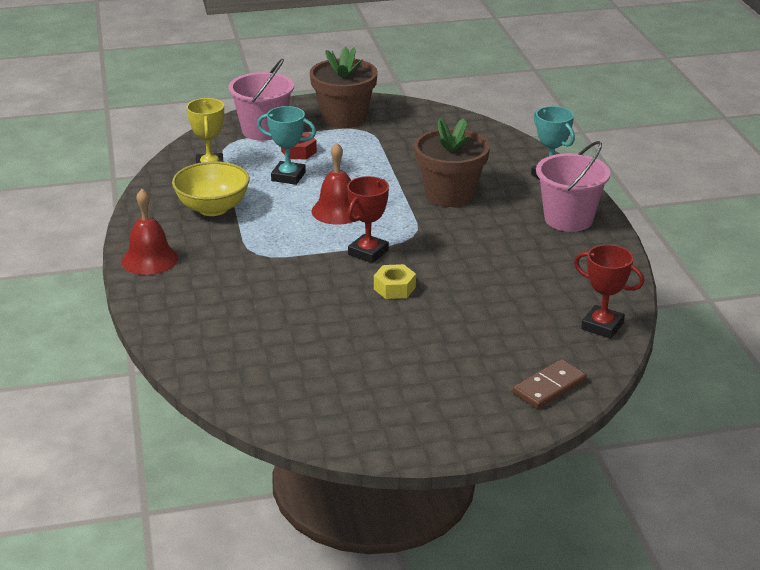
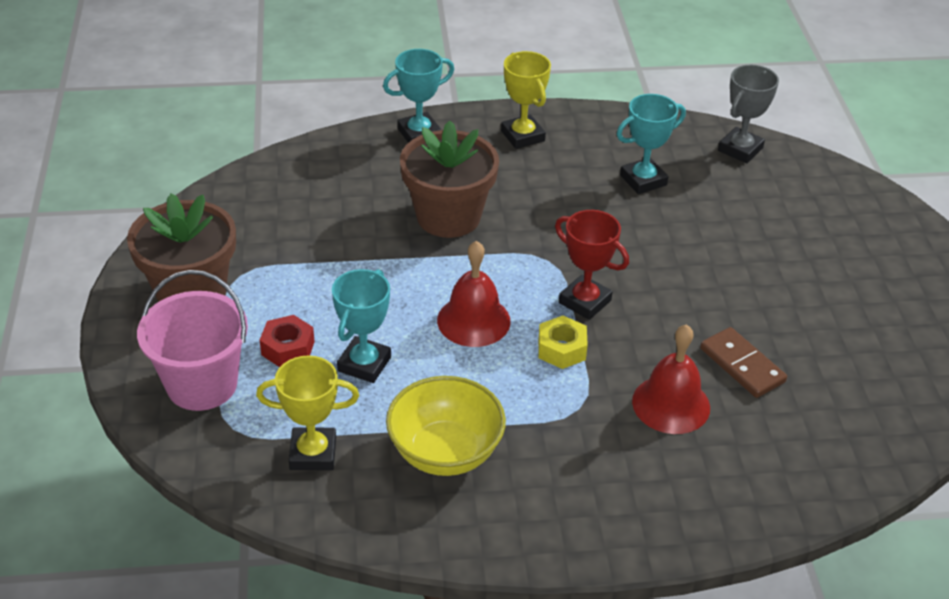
camera: 85 degrees left, 10 degrees up
(149, 259) = (588, 528): red bell -> red bell (671, 404)
(394, 288) = (668, 287): yellow nut -> yellow nut (561, 349)
(531, 275) = (643, 180): none -> turquoise trophy
(549, 387) = (850, 200): brown domino -> brown domino (742, 365)
(568, 219) = (523, 136): pink bucket -> yellow trophy
(602, 326) = (740, 149): red trophy -> grey trophy

